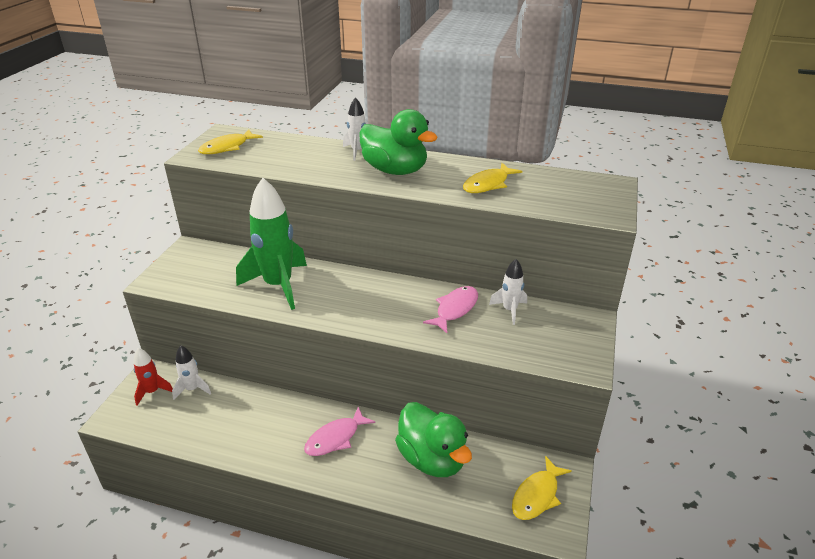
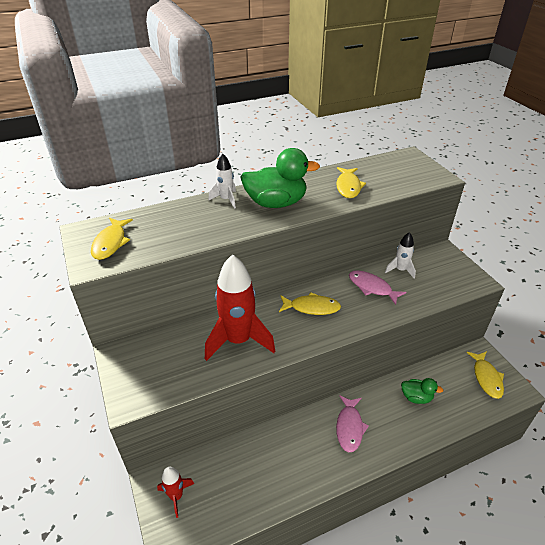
camera: 40 degrees left, 5 degrees up
(192, 389) = (207, 469): white rocket -> none
(278, 285) = (238, 340): green rocket -> red rocket
(373, 295) = (312, 307): none -> yellow fish
(432, 459) = (416, 397): green duck -> green duck, size x0.52
(455, 309) = (372, 287): pink fish -> pink fish turned 45 degrees counterclockwise

